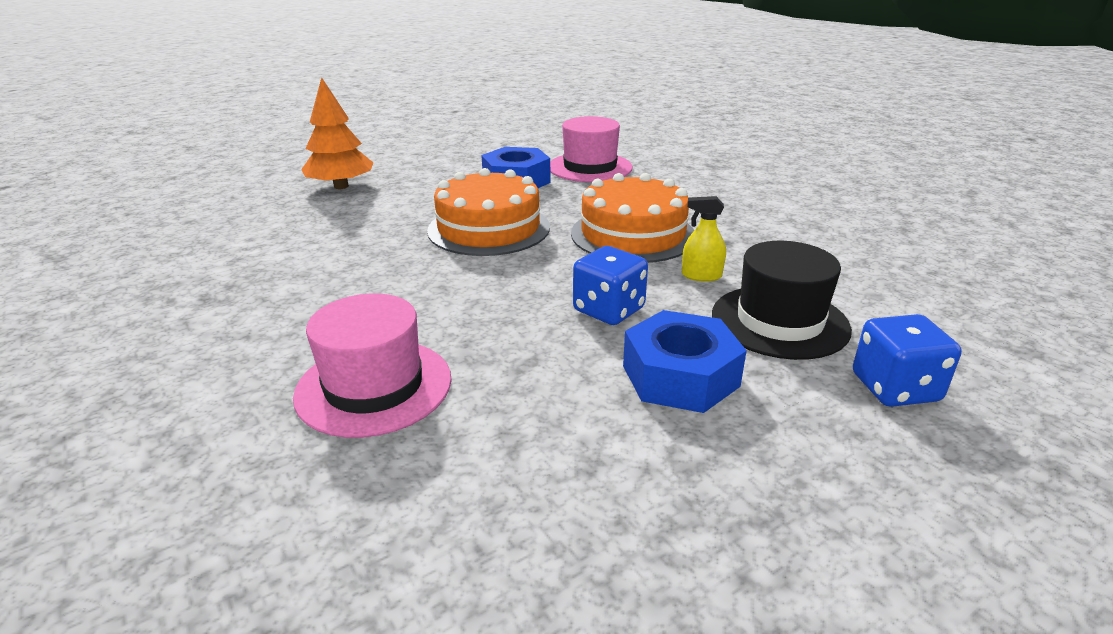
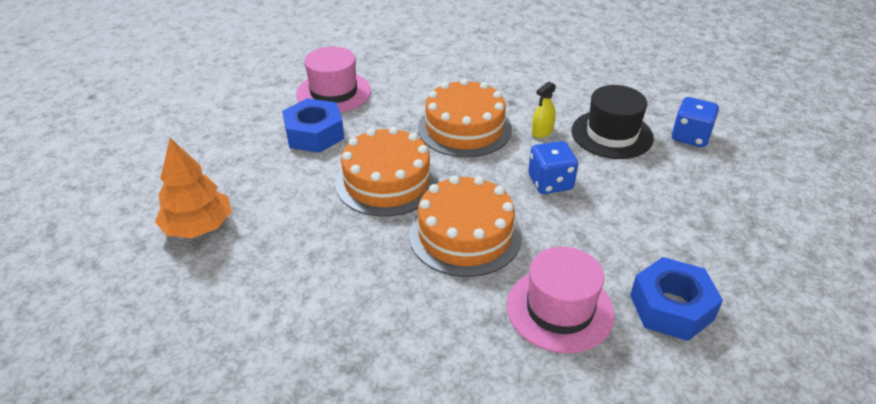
camera: 55 degrees left, 10 degrees up
(450, 290) = (465, 235): none -> orange cake
(680, 376) = (635, 191): blue nut -> blue nut (671, 307)

